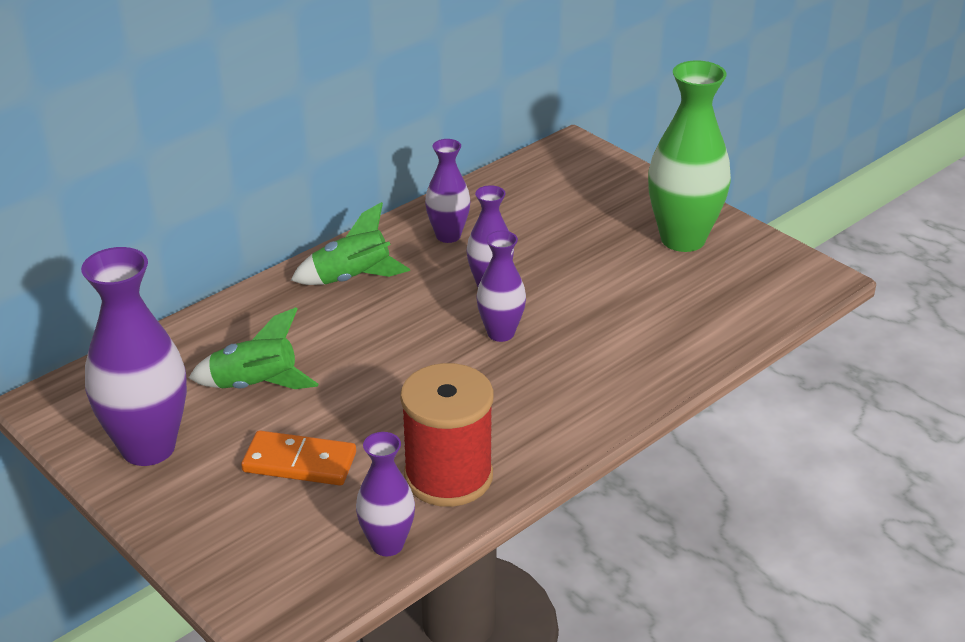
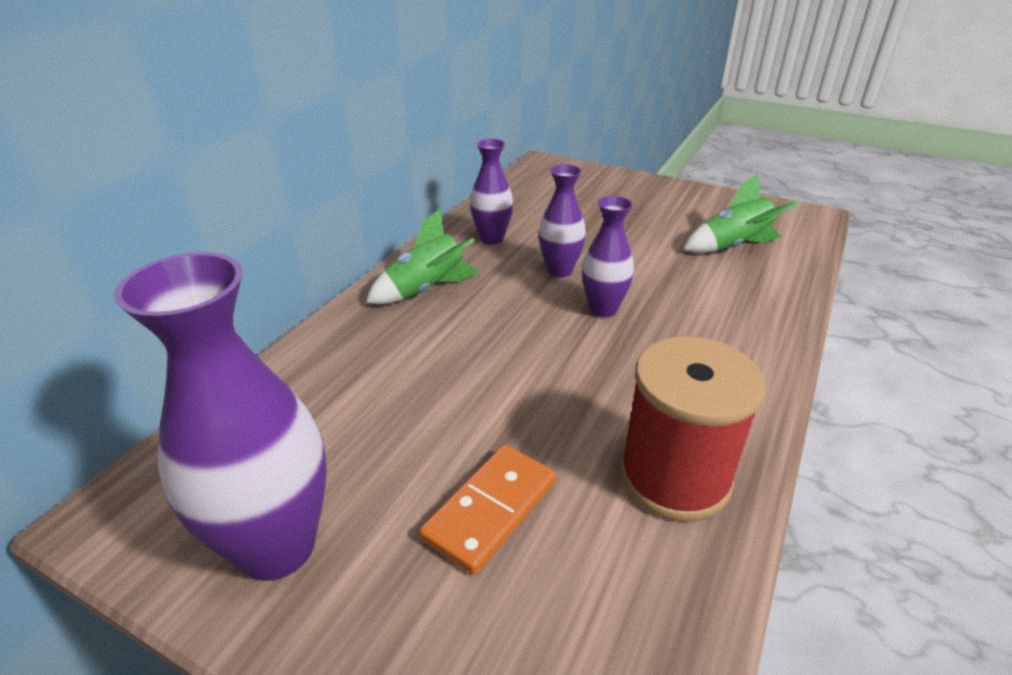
camera: 20 degrees left, 0 degrees up
(255, 385) = (382, 423): green rocket -> green rocket (733, 246)
(299, 462) = (490, 509): orange domino -> orange domino turned 45 degrees counterclockwise
(387, 544) = (677, 601): purple vase -> none
(683, 239) = (684, 208): green vase -> none

